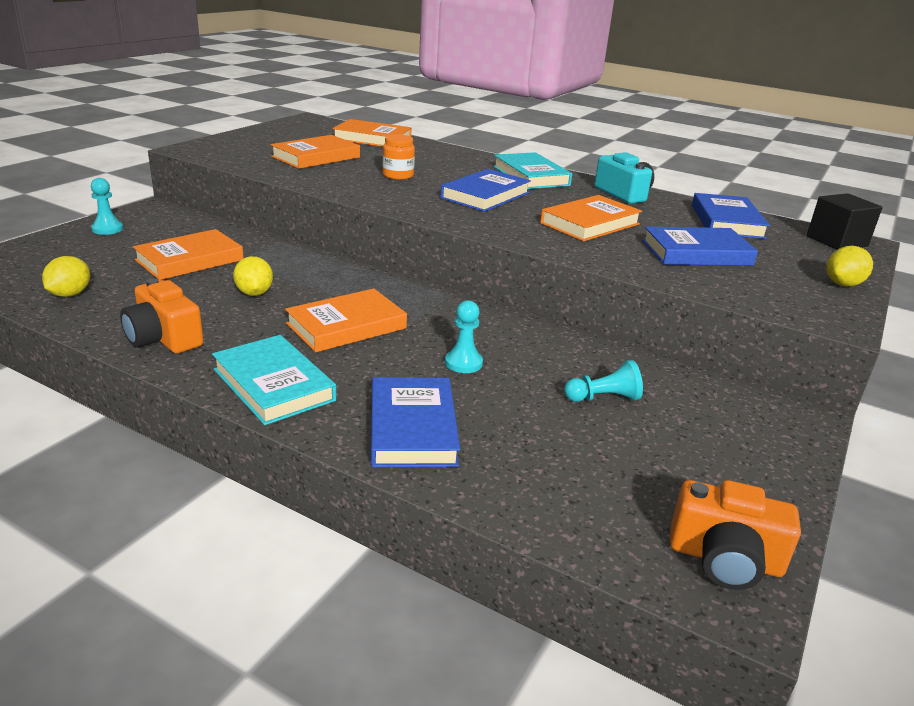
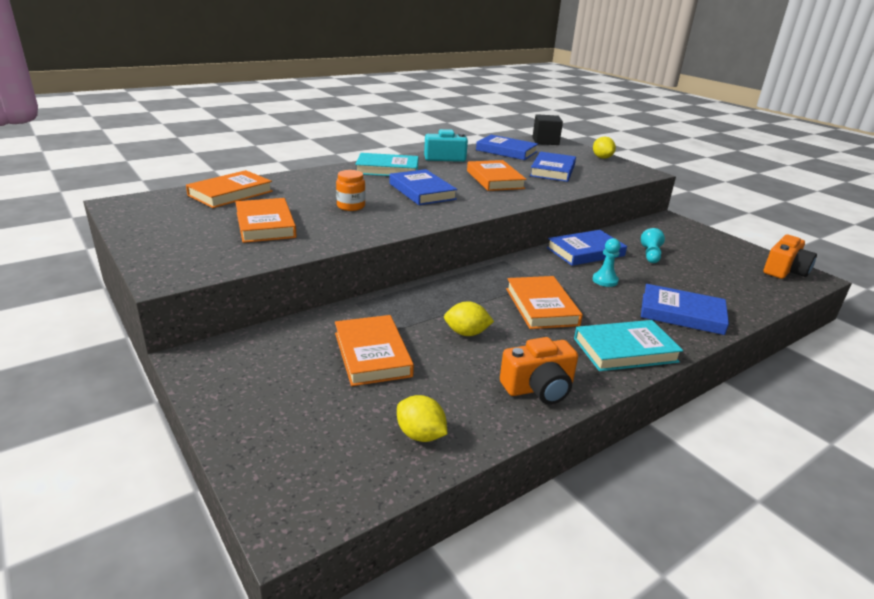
camera: 65 degrees left, 0 degrees up
(107, 229) = (240, 396): turquoise pawn -> none
(545, 344) = (585, 252): none -> blue book

